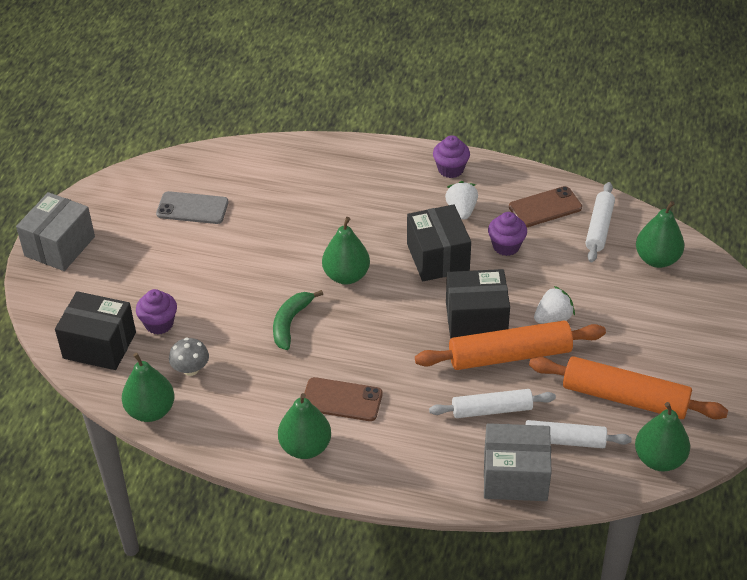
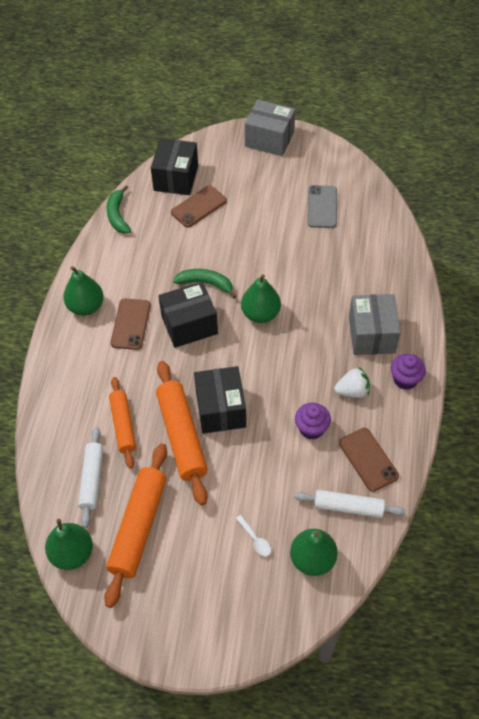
camera: 85 degrees right, 10 degrees up
(151, 411) = (118, 215): green pear -> green banana
(159, 324) = (198, 206): purple cupcake -> brown phone
(191, 369) = (156, 231): grey mushroom -> none
(438, 257) = (290, 377): black box -> black box (189, 325)
(492, 410) = (123, 425): white rolling pin -> orange rolling pin
(515, 476) = (56, 444): grey box -> grey box (371, 335)
(553, 318) = (227, 468): white strawberry -> none
(637, 301) = (255, 539): none -> white spoon

